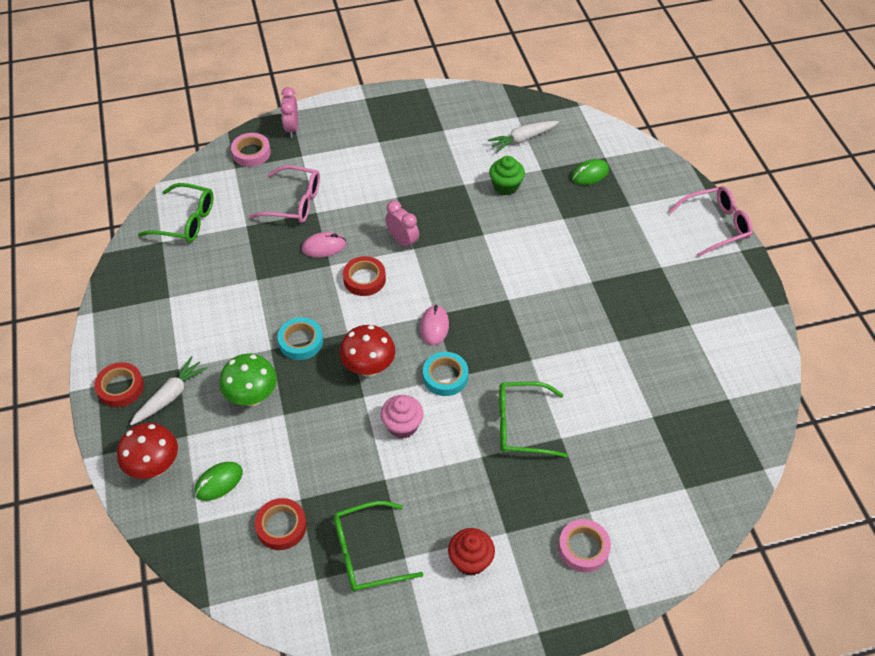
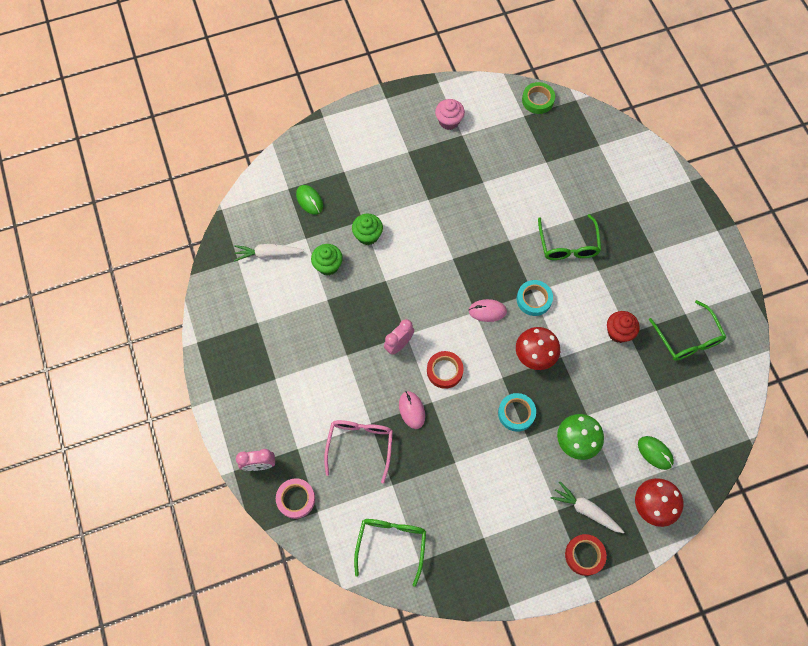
camera: 95 degrees left, 15 degrees up
(281, 526) = (680, 400): red tape -> none
(402, 426) = (582, 326): pink cupcake -> pink cupcake (449, 121)
(470, 560) = (678, 272): red cupcake -> red cupcake (618, 332)
(522, 139) = (268, 254): white carrot -> white carrot turned 120 degrees clockwise
(542, 222) = (368, 235): none -> green cupcake
(583, 548) = (655, 205): pink tape -> none
(715, 225) = (361, 112): pink glasses -> none
(757, 419) = (537, 100): none -> green tape

